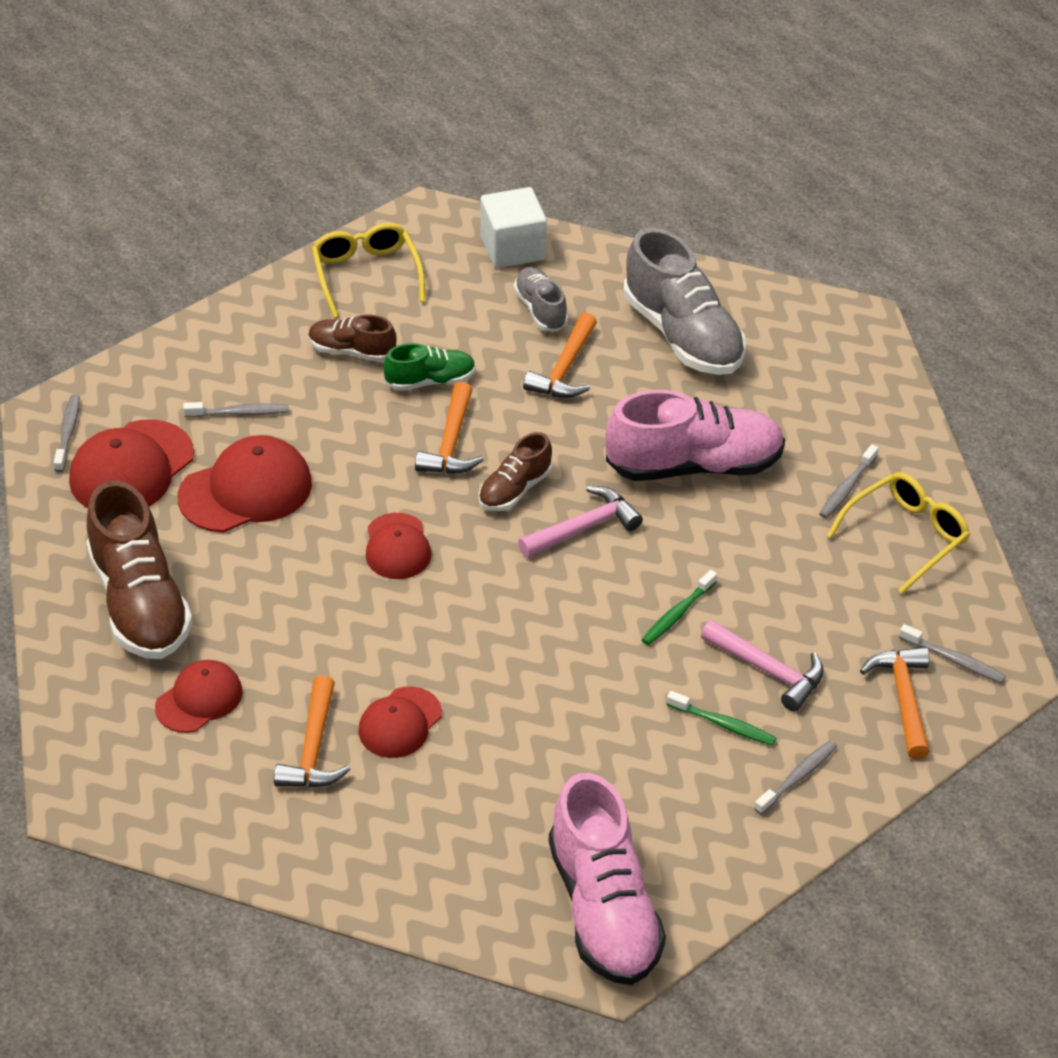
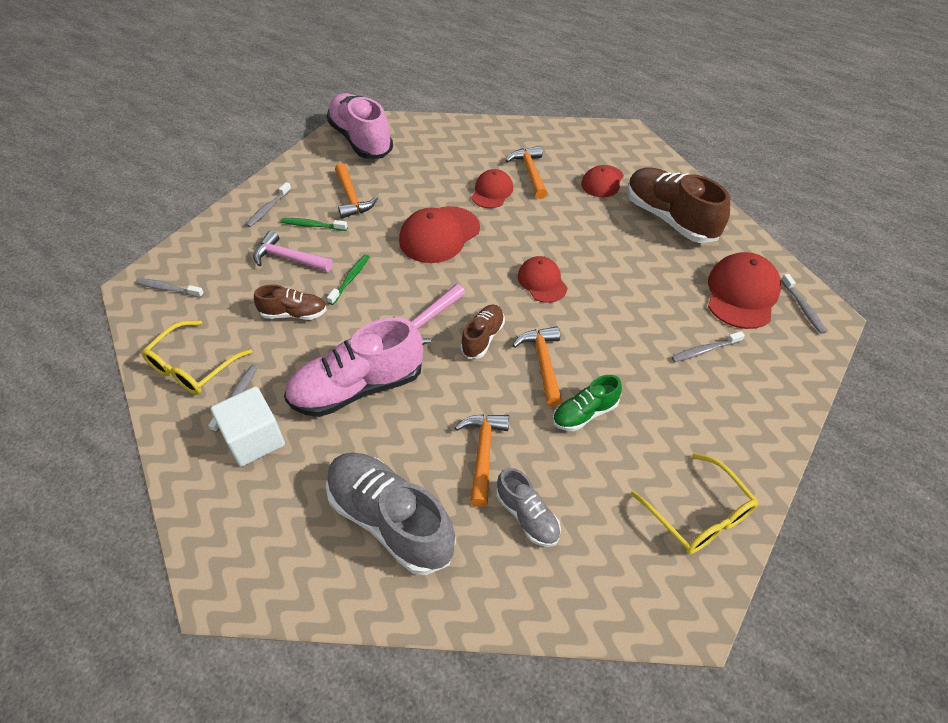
camera: 165 degrees right, 5 degrees up
(246, 490) = (659, 296): red cap -> red cap (439, 235)
(351, 351) = (660, 426): brown shoe -> brown shoe (294, 314)
(512, 248) = (584, 592): white cube -> white cube (254, 439)
(903, 699) = (204, 260): orange hammer -> orange hammer (351, 198)

